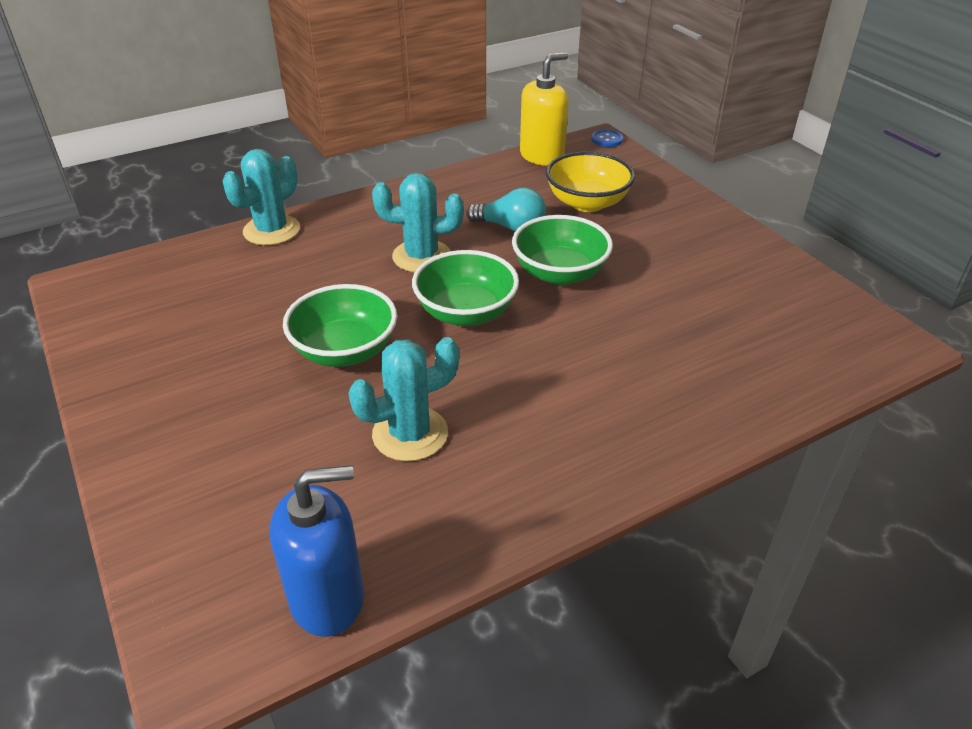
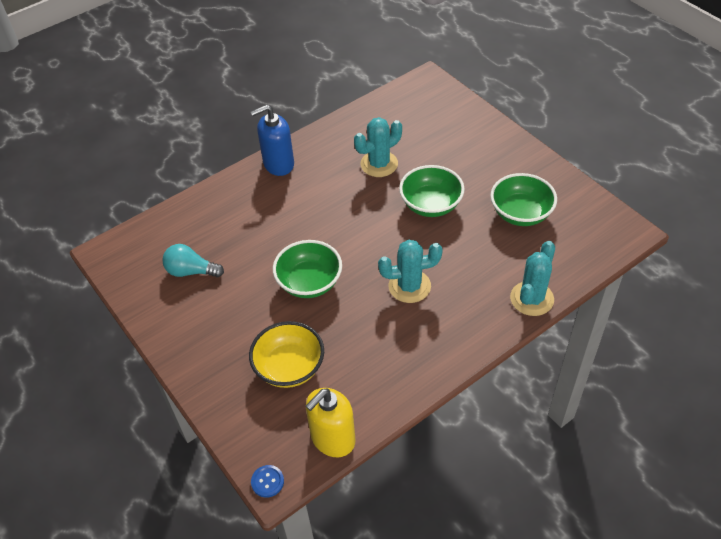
camera: 175 degrees right, 10 degrees up
(328, 598) = (391, 101): blue soap dispenser -> blue soap dispenser (278, 164)
(466, 313) = (367, 241): green bowl -> green bowl (520, 213)
(511, 227) = (349, 327): turquoise light bulb -> turquoise light bulb (191, 271)

